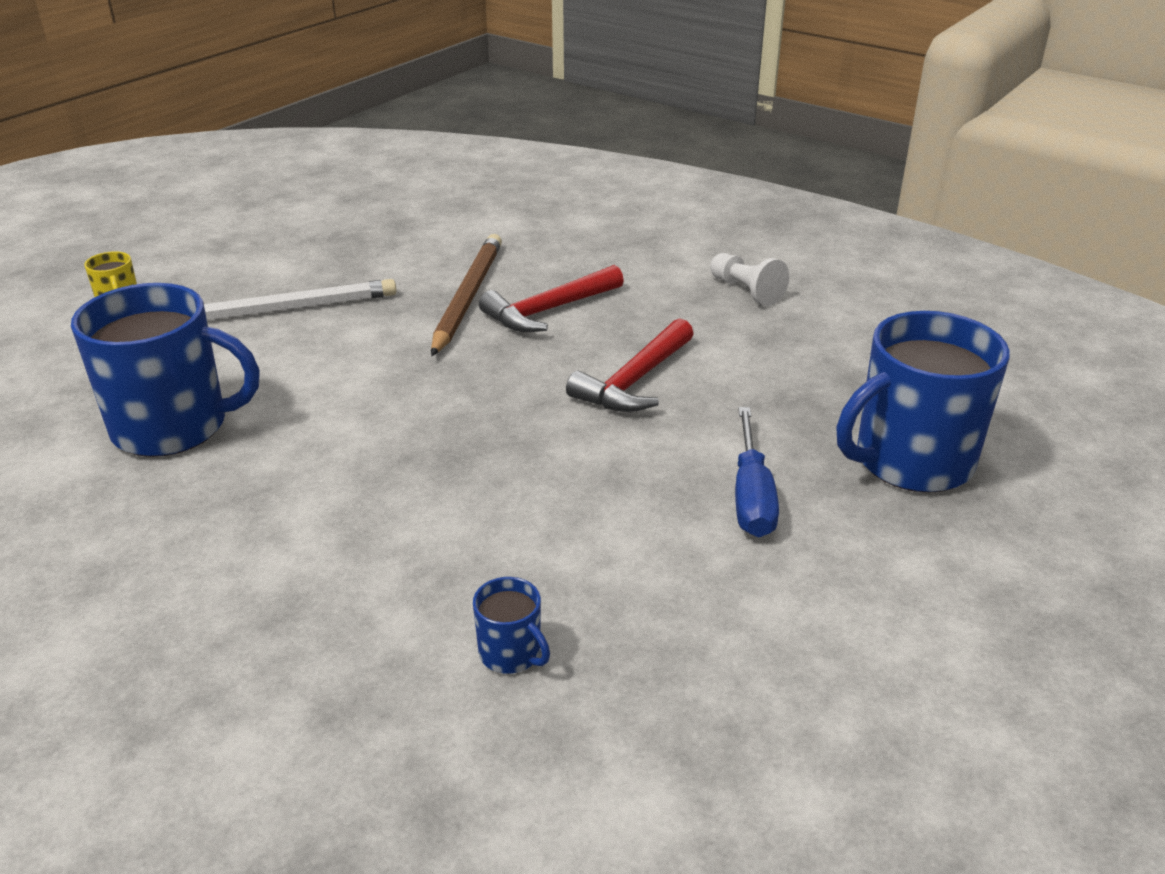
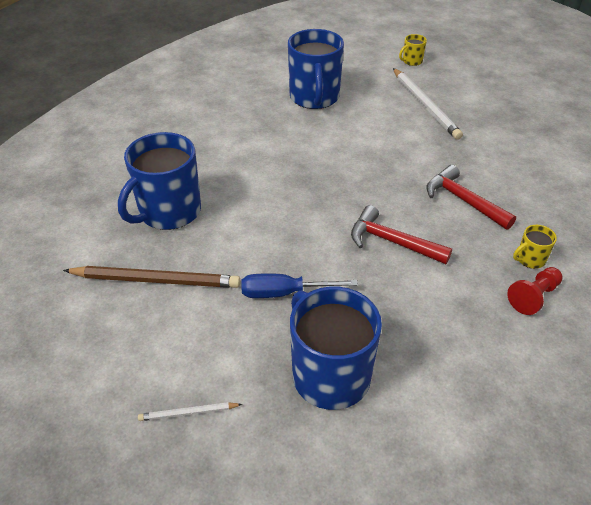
camera: 85 degrees right, 10 degrees up
(467, 297) = (466, 166): brown pencil -> brown pencil (156, 280)
(511, 654) = (168, 212): blue mug -> blue mug, size x2.32
(678, 282) = (530, 259): none -> yellow mug
(746, 291) = (533, 297): white pawn -> red pawn
(1024, 609) = (188, 413): none -> white pencil

